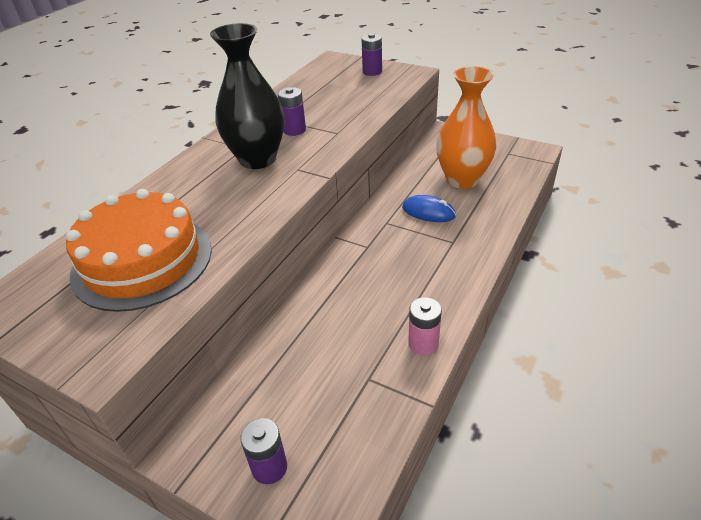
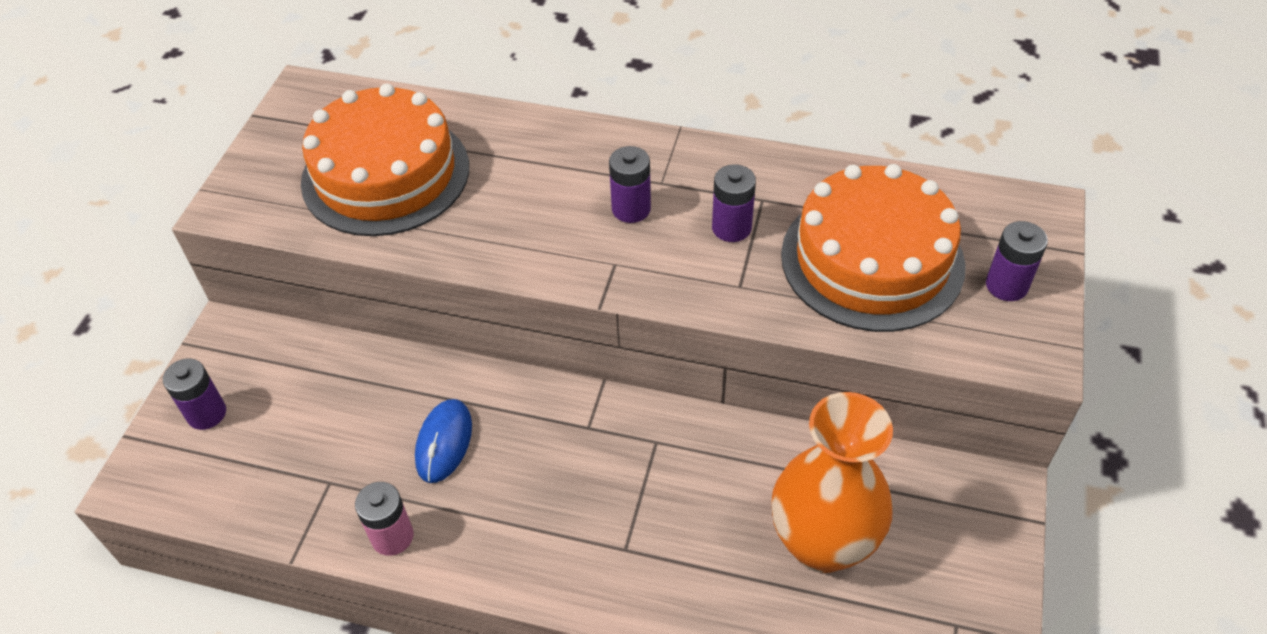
camera: 75 degrees right, 10 degrees up
(257, 159) = (631, 209): black vase -> purple battery
(339, 97) = (872, 259): none -> orange cake
(428, 212) = (700, 500): blue mouse -> blue mouse (444, 442)

